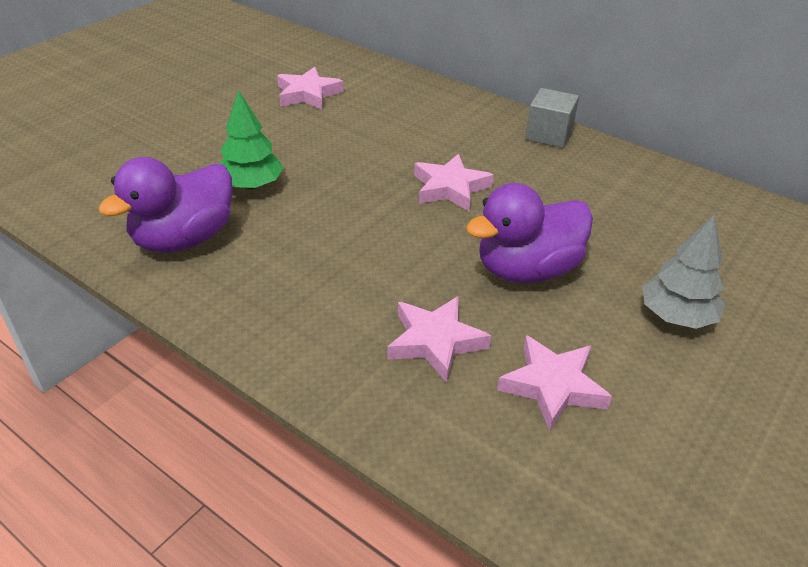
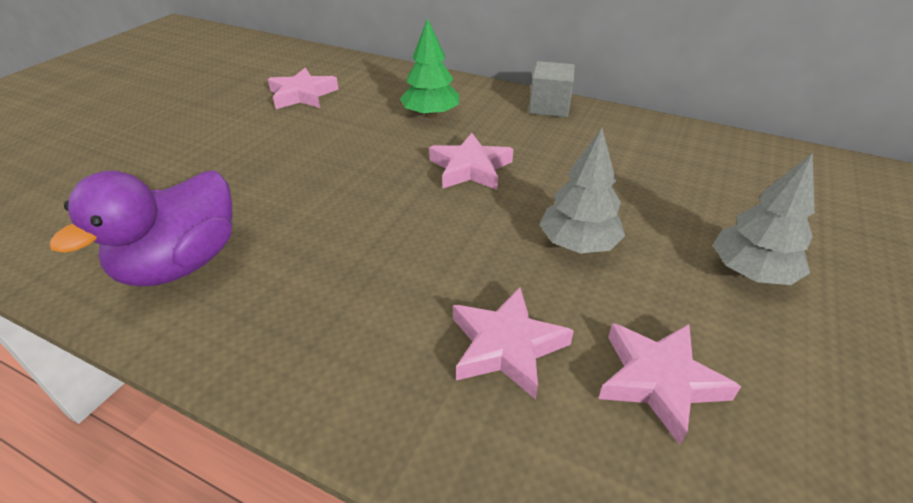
camera: 10 degrees left, 0 degrees up
(251, 185) = (255, 192): green tree -> green tree (430, 115)
(527, 270) = (578, 244): purple duck -> grey tree

